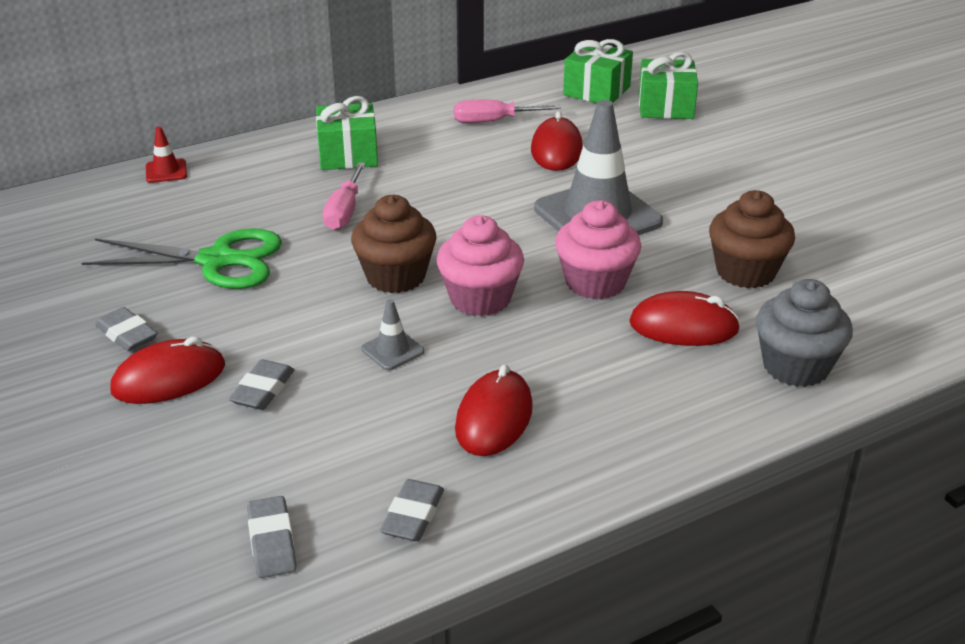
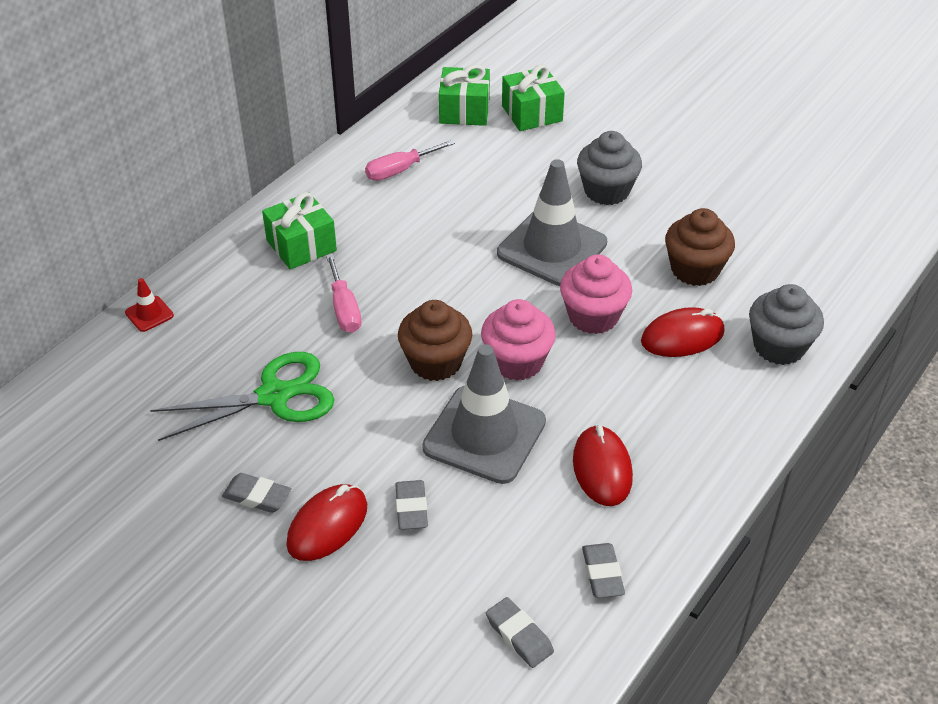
camera: 25 degrees left, 10 degrees up
(392, 350) = (484, 434): grey traffic cone -> grey traffic cone, size x2.40
(556, 150) = (474, 187): red mouse -> none
(696, 183) = (606, 191): none -> grey cupcake

